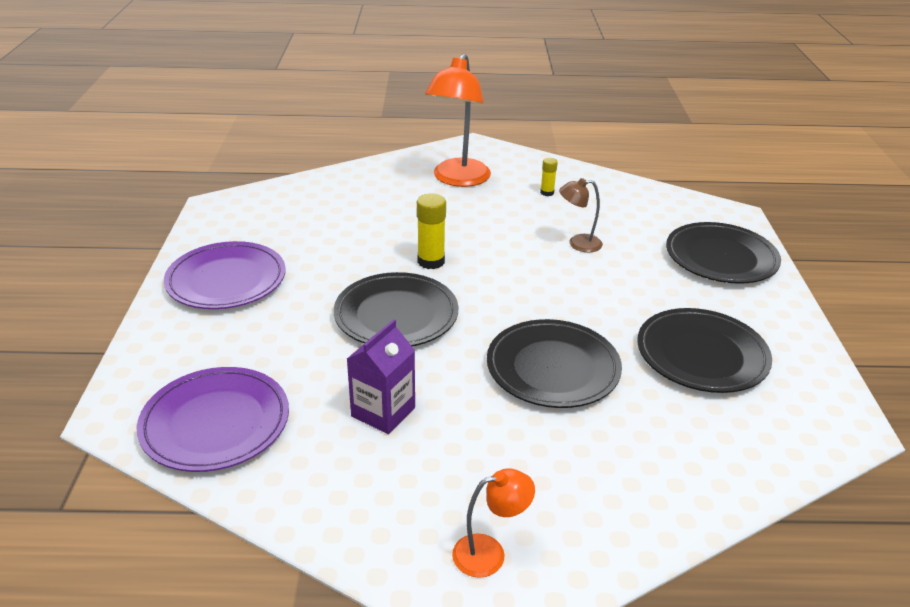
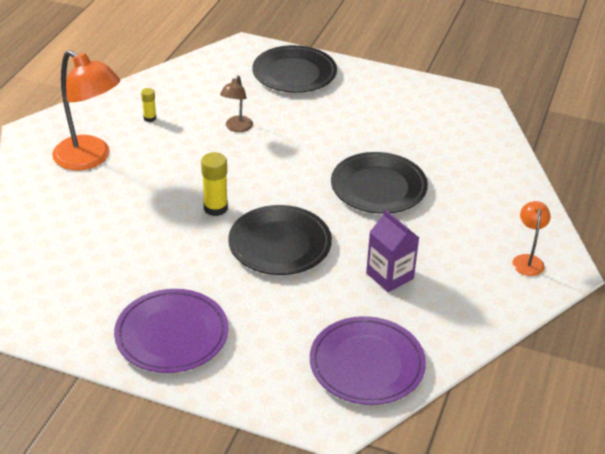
camera: 70 degrees left, 5 degrees up
(701, 355) = (394, 122): black plate -> none

